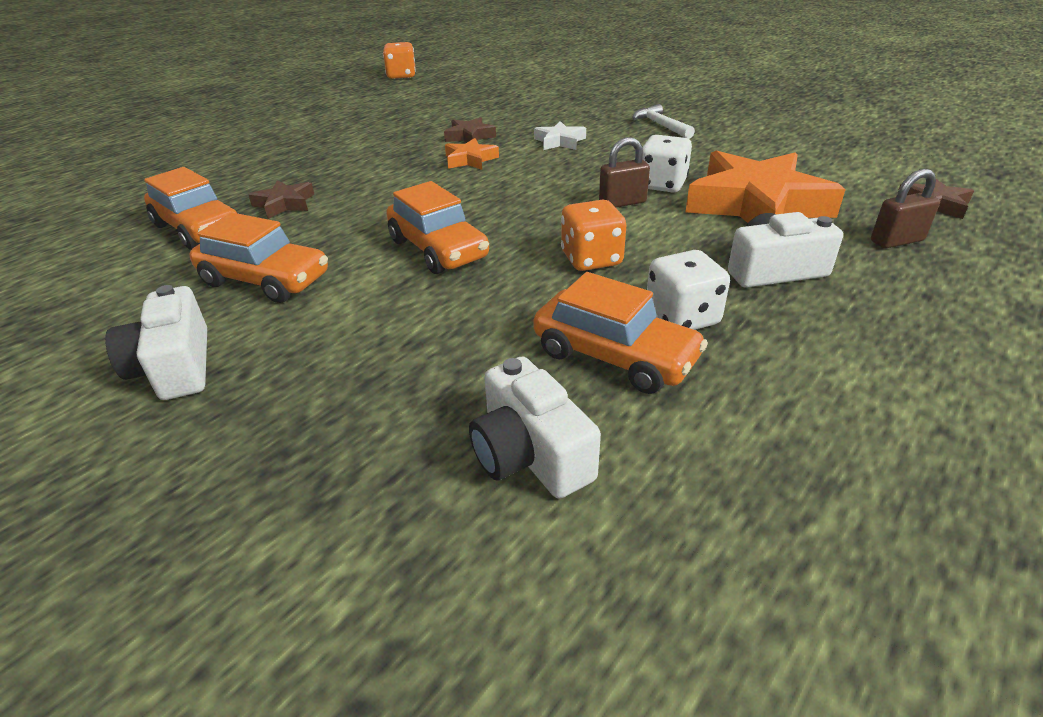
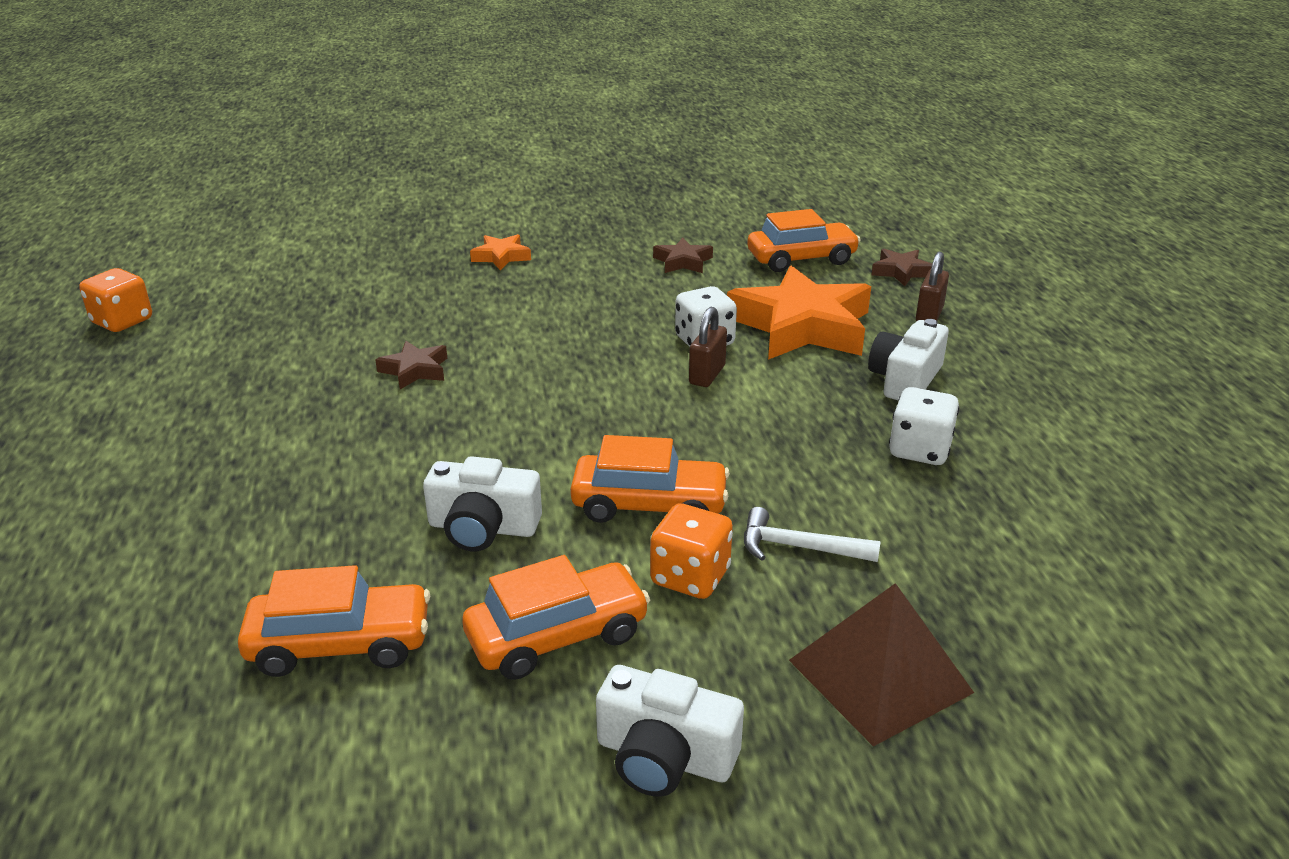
camera: 50 degrees left, 5 degrees down
(285, 204) = (379, 556): brown star -> brown star (683, 262)
(346, 421) = (879, 675): none -> brown pyramid
(470, 160) = (477, 398): orange star -> orange star (501, 257)
(530, 454) = (1012, 602): white camera -> white camera (483, 527)
(559, 141) = (526, 334): white star -> none
(591, 259) = (782, 440): orange dice -> orange dice (690, 577)
(615, 356) = (935, 505): orange car -> orange car (801, 259)
(660, 125) = (586, 275): white hammer -> white hammer (798, 547)

